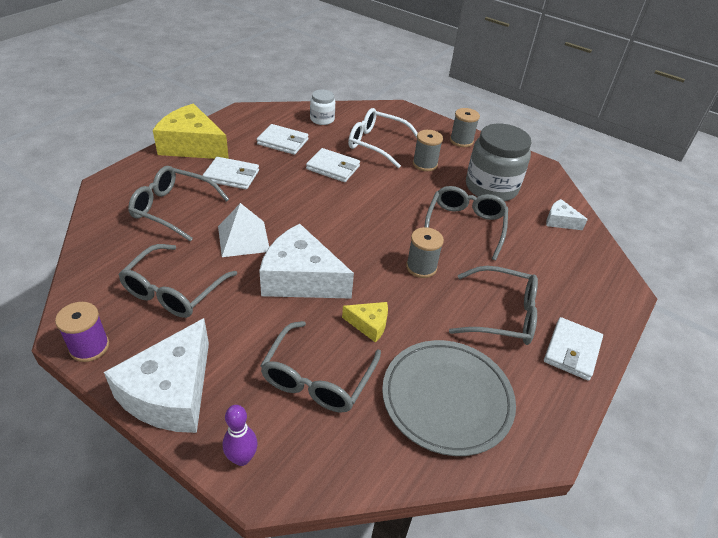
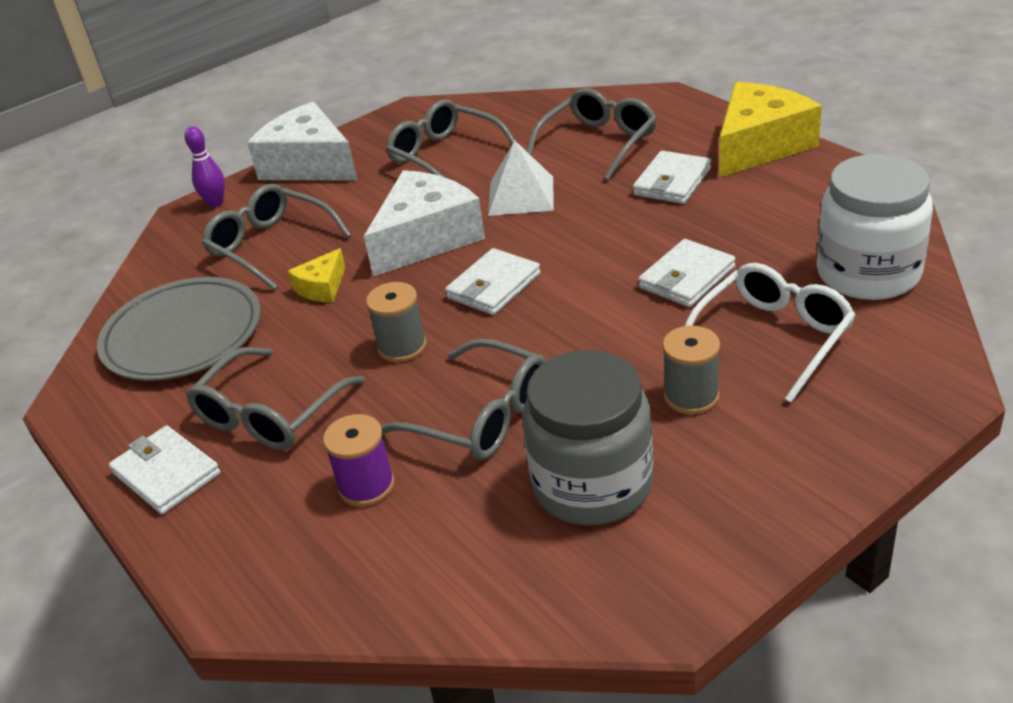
camera: 115 degrees right, 5 degrees down
(89, 347) = (389, 120): purple spool -> purple spool (366, 486)
(283, 142) = (775, 227): white wallet -> white wallet (494, 286)
(322, 119) = (868, 273): white jar -> white jar, size x1.95
(461, 141) = (791, 476): grey spool -> none
(560, 221) = (451, 570): white cheese -> none

